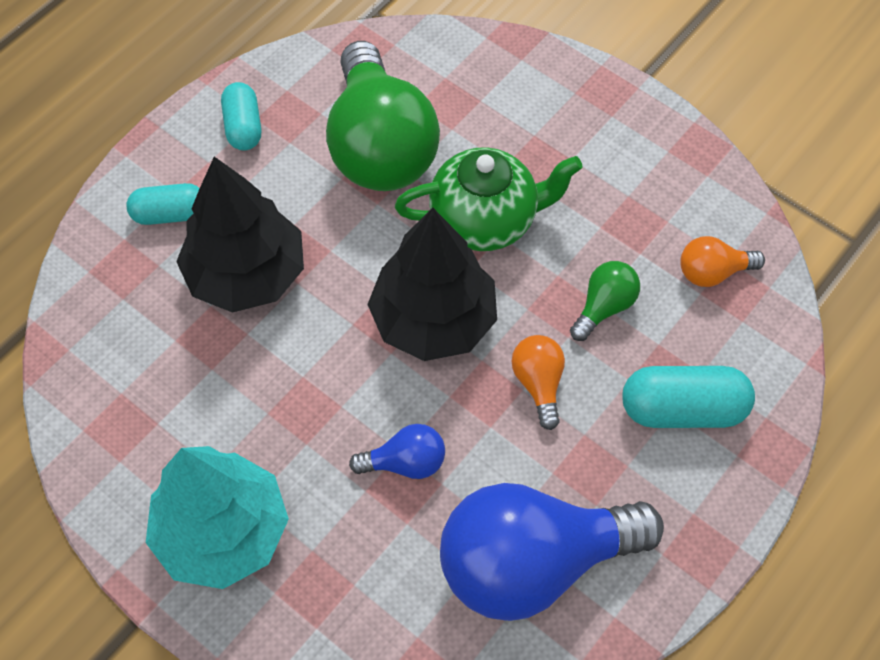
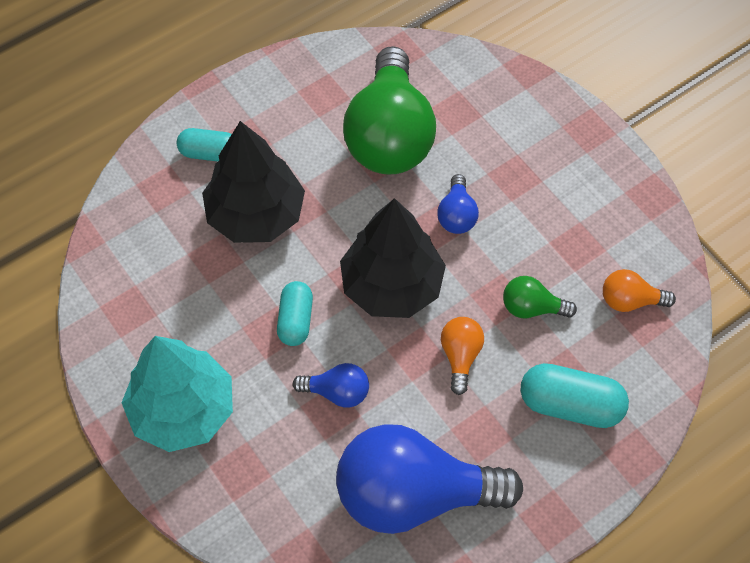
camera: 15 degrees right, 0 degrees up
(243, 127) = (286, 96): turquoise capsule -> turquoise capsule (295, 320)
(485, 220) = (456, 215): green teapot -> blue light bulb
(604, 307) = (532, 307): green light bulb -> green light bulb turned 135 degrees counterclockwise

